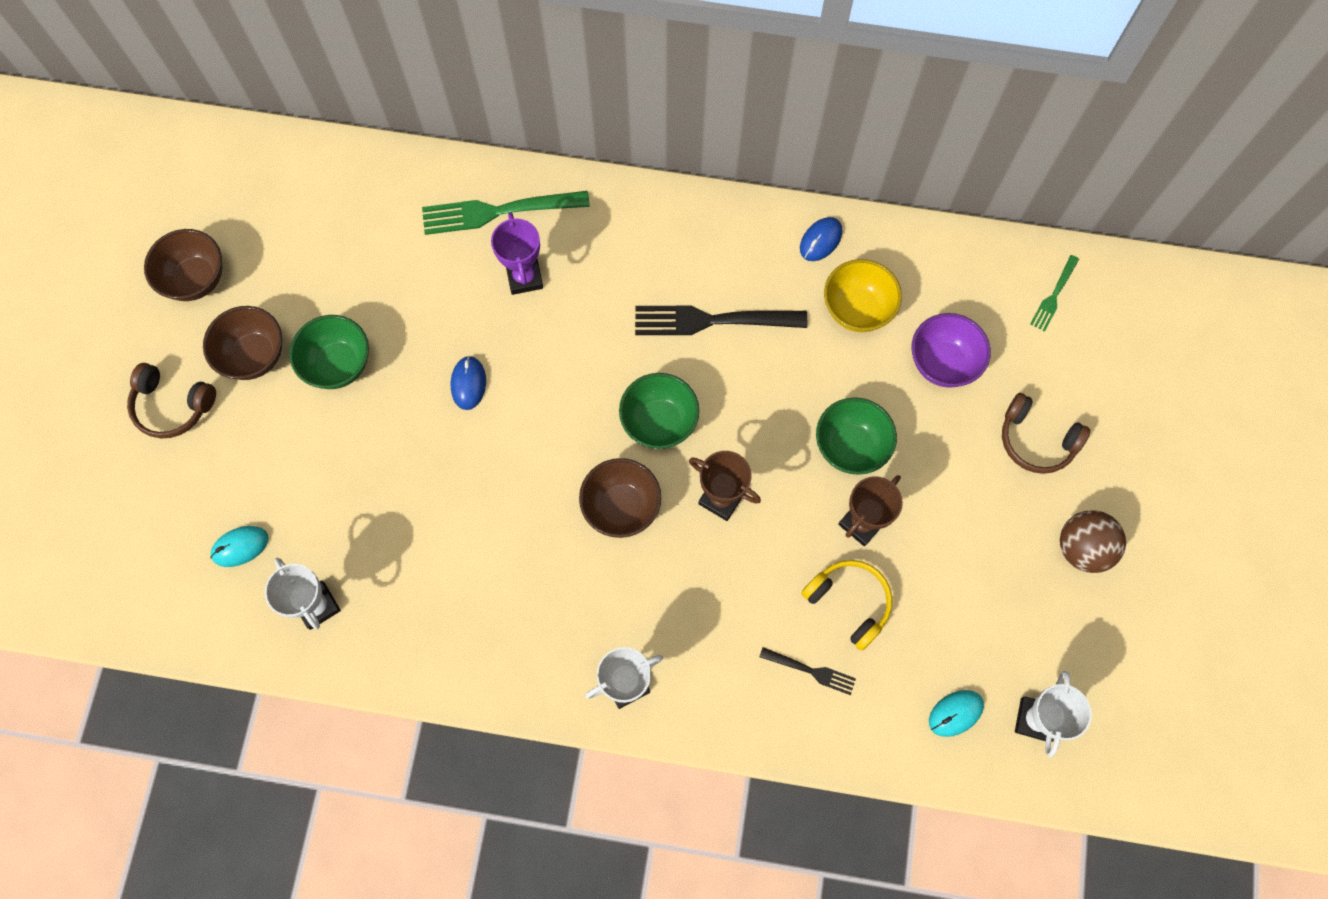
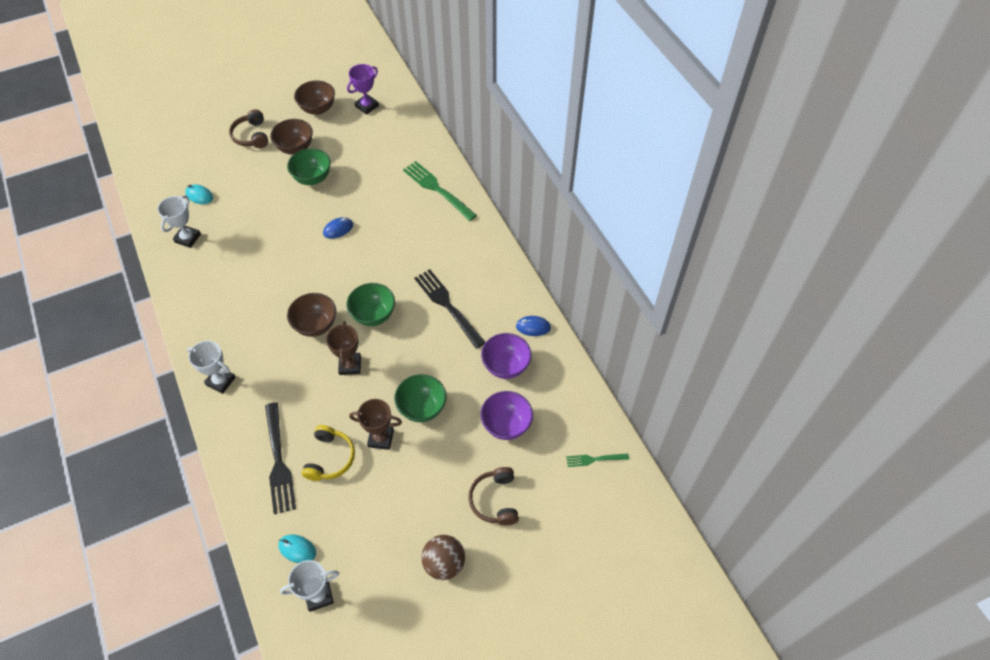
camera: 55 degrees right, 15 degrees down
(524, 277) = (410, 218): purple trophy -> purple trophy (367, 106)
(811, 671) = (278, 461): black fork -> black fork, size x1.92
(857, 309) = (506, 366): yellow bowl -> purple bowl

